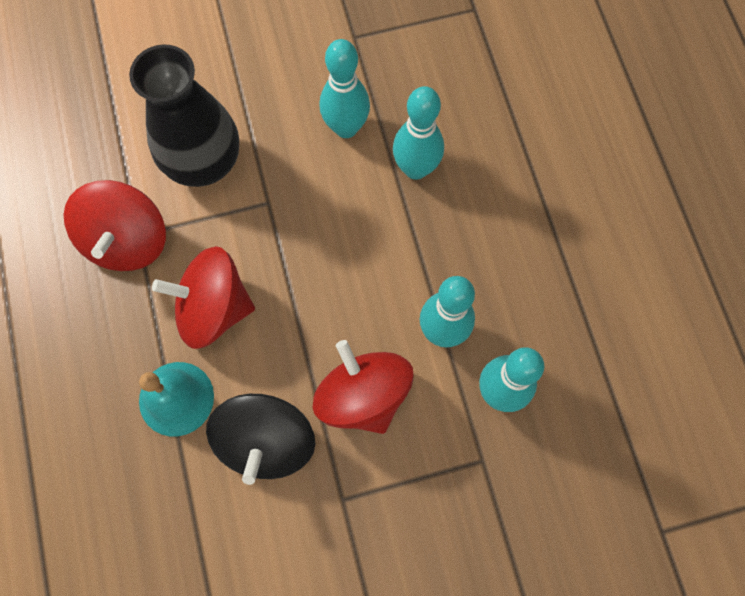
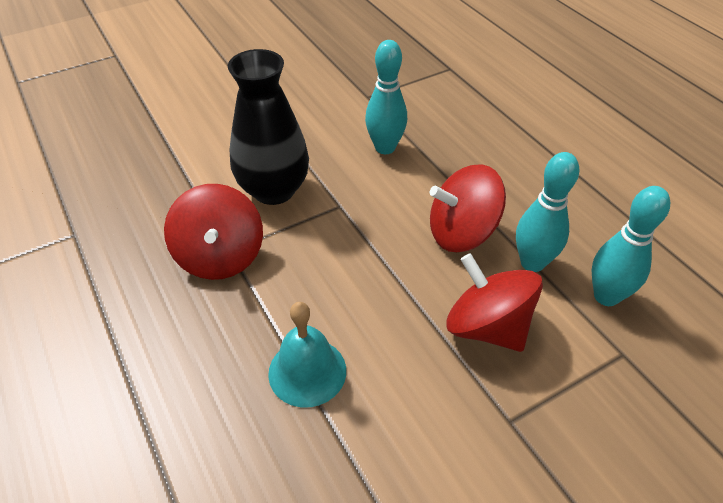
camera: 15 degrees left, 25 degrees down
(214, 308) = (319, 290): red spinning top -> red spinning top (462, 233)
(266, 441) = (412, 387): black spinning top -> none
(415, 168) = (453, 162): turquoise bowling pin -> none

